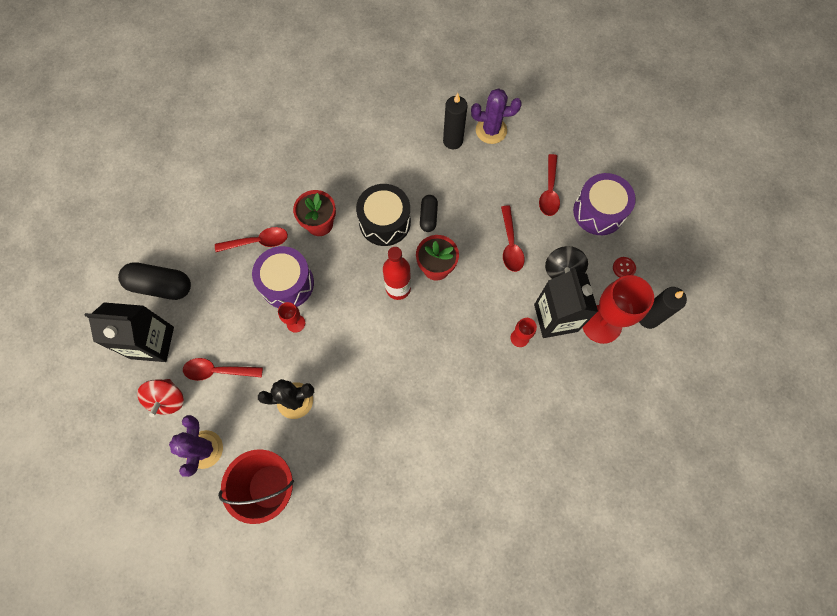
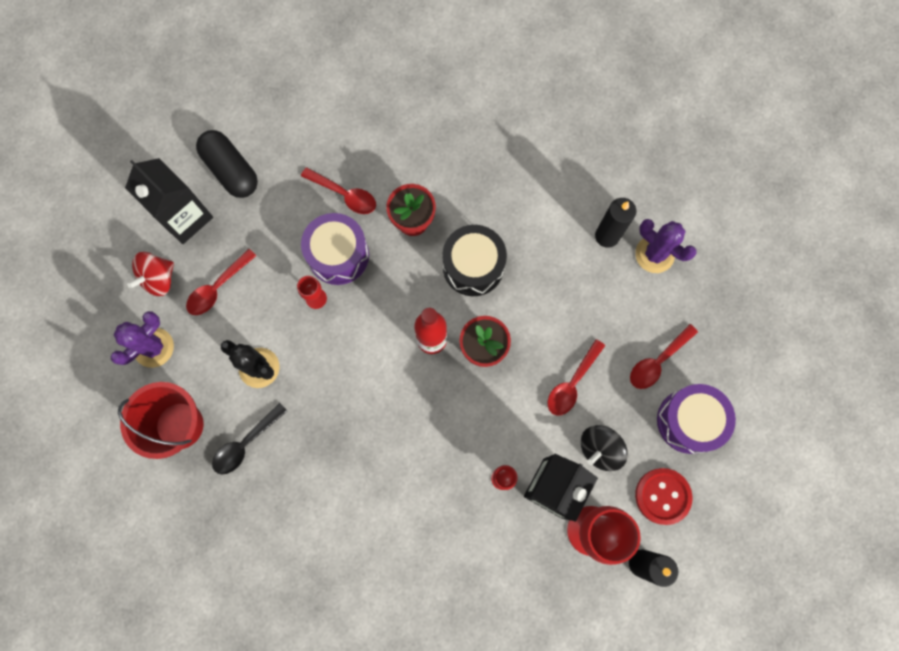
camera: 40 degrees right, 5 degrees up
(218, 371) = (218, 288): red spoon -> red spoon turned 90 degrees counterclockwise
(329, 459) = (246, 443): none -> black spoon
(428, 217) = (518, 293): black capsule -> none
(623, 268) = (662, 496): red button -> red button, size x1.97

